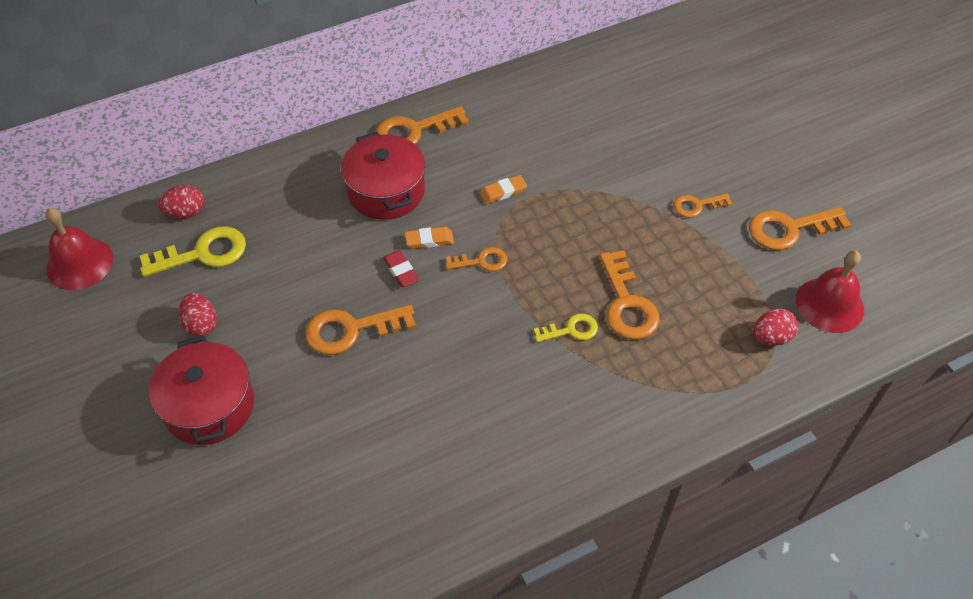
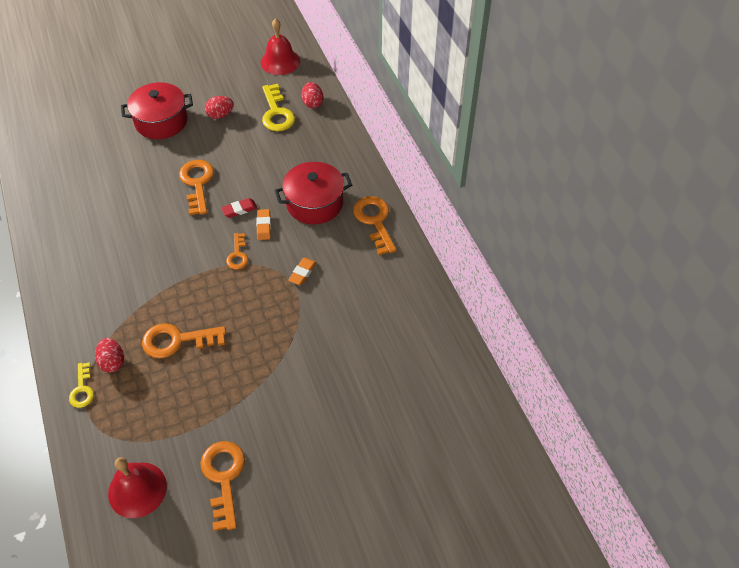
camera: 95 degrees right, 0 degrees up
(503, 192) = (302, 273): orange eraser -> orange eraser turned 45 degrees clockwise
(571, 330) = (164, 302): yellow key -> yellow key (82, 389)
(697, 205) = (264, 408): orange key -> none
(771, 337) = (119, 435): red egg -> red egg (112, 362)

